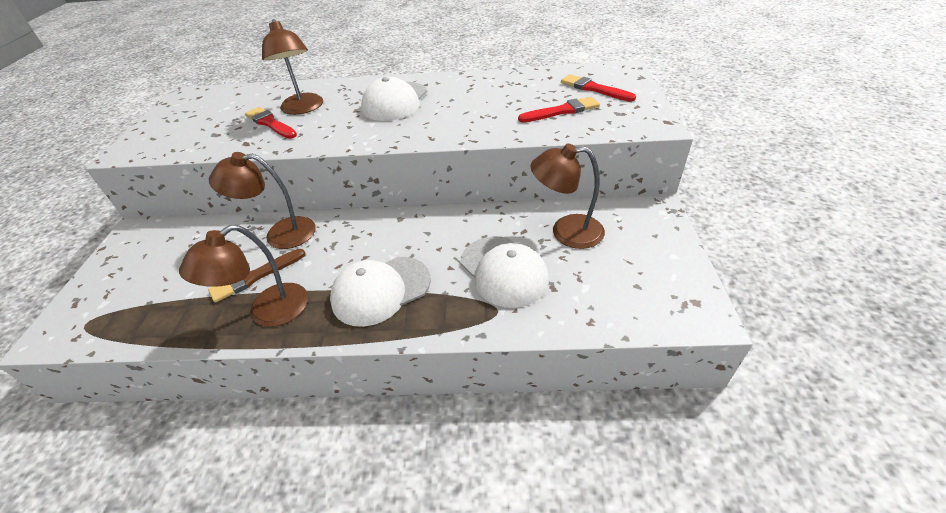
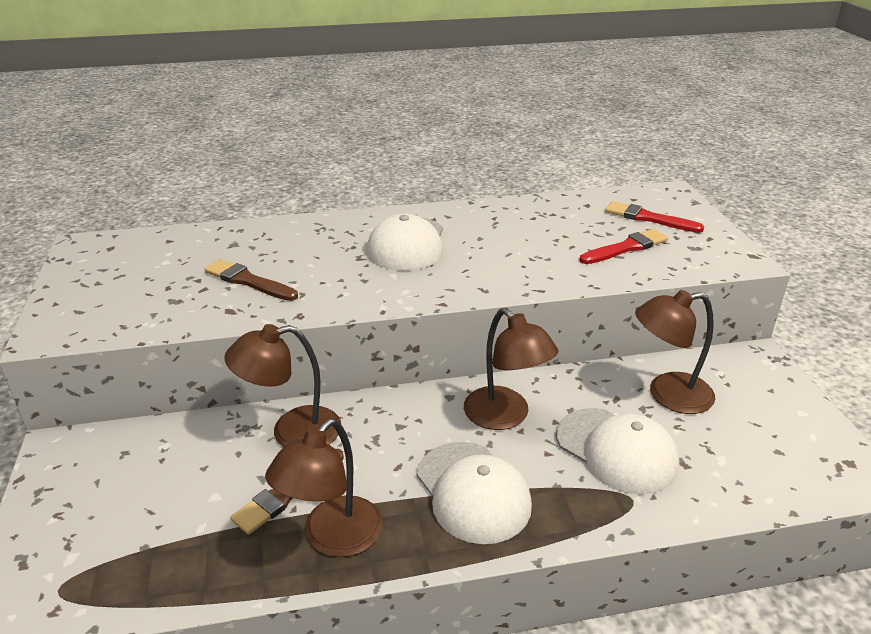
camera: 15 degrees left, 10 degrees down
(270, 123) = (248, 281): red brush -> brown brush
(303, 109) = (283, 259): brown lamp -> brown lamp (505, 417)
(381, 290) = (473, 492): white cap -> white cap turned 75 degrees counterclockwise

